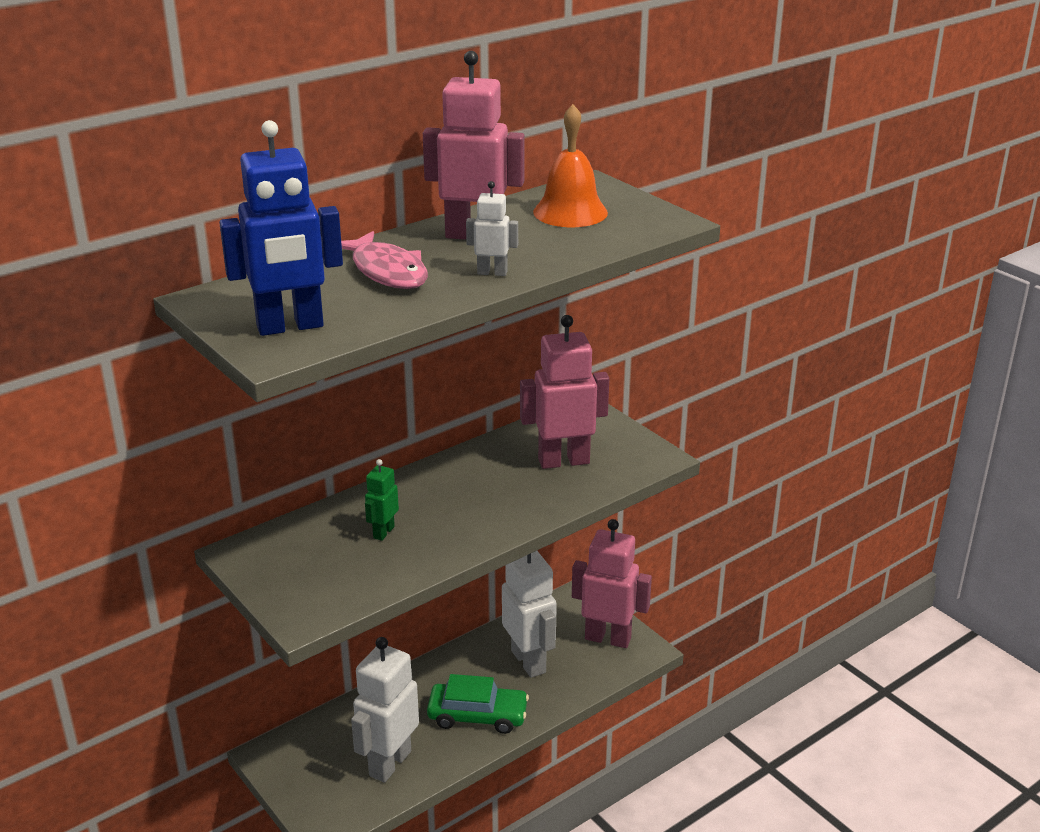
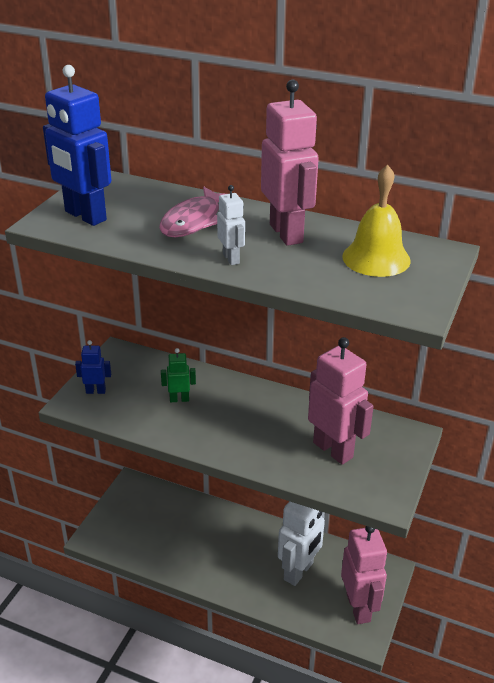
camera: 60 degrees right, 5 degrees up
(299, 592) = (96, 391): none -> blue robot
(389, 763) = (158, 542): white robot -> none
(477, 716) = (228, 567): green car -> none
(570, 212) = (376, 258): orange bell -> yellow bell

